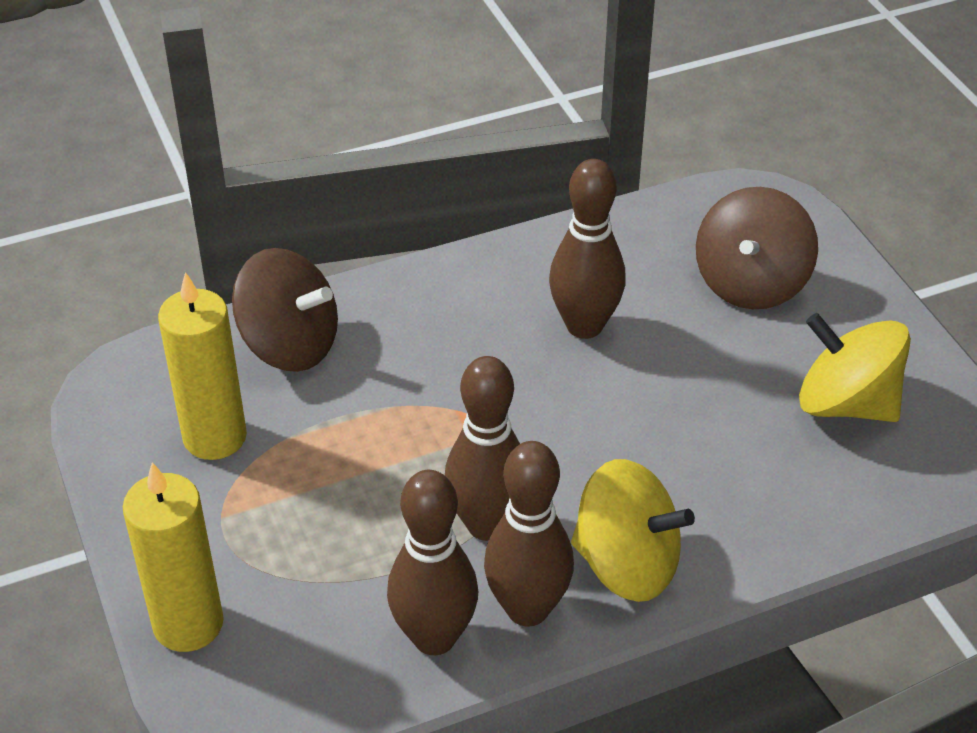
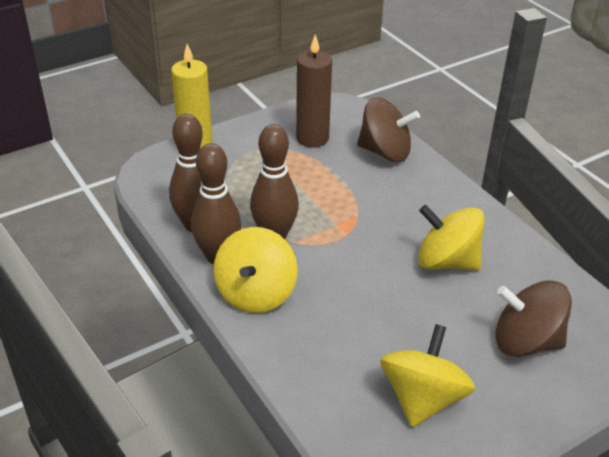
camera: 80 degrees right, 5 degrees down
(215, 437) = (312, 138): yellow candle -> brown candle
(290, 345) = (385, 152): brown spinning top -> brown spinning top turned 90 degrees counterclockwise
(584, 326) = (446, 261): brown bowling pin -> yellow spinning top

